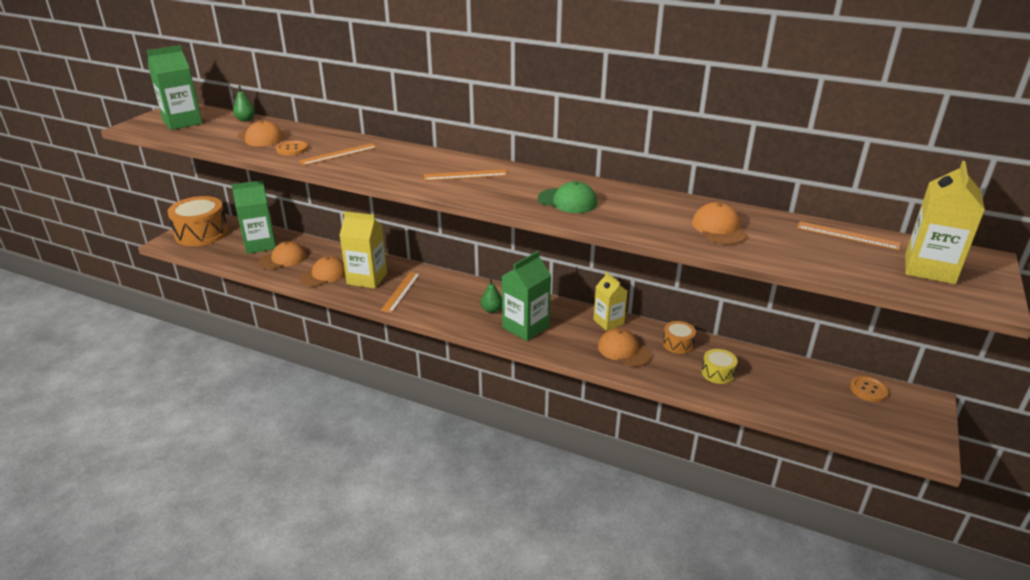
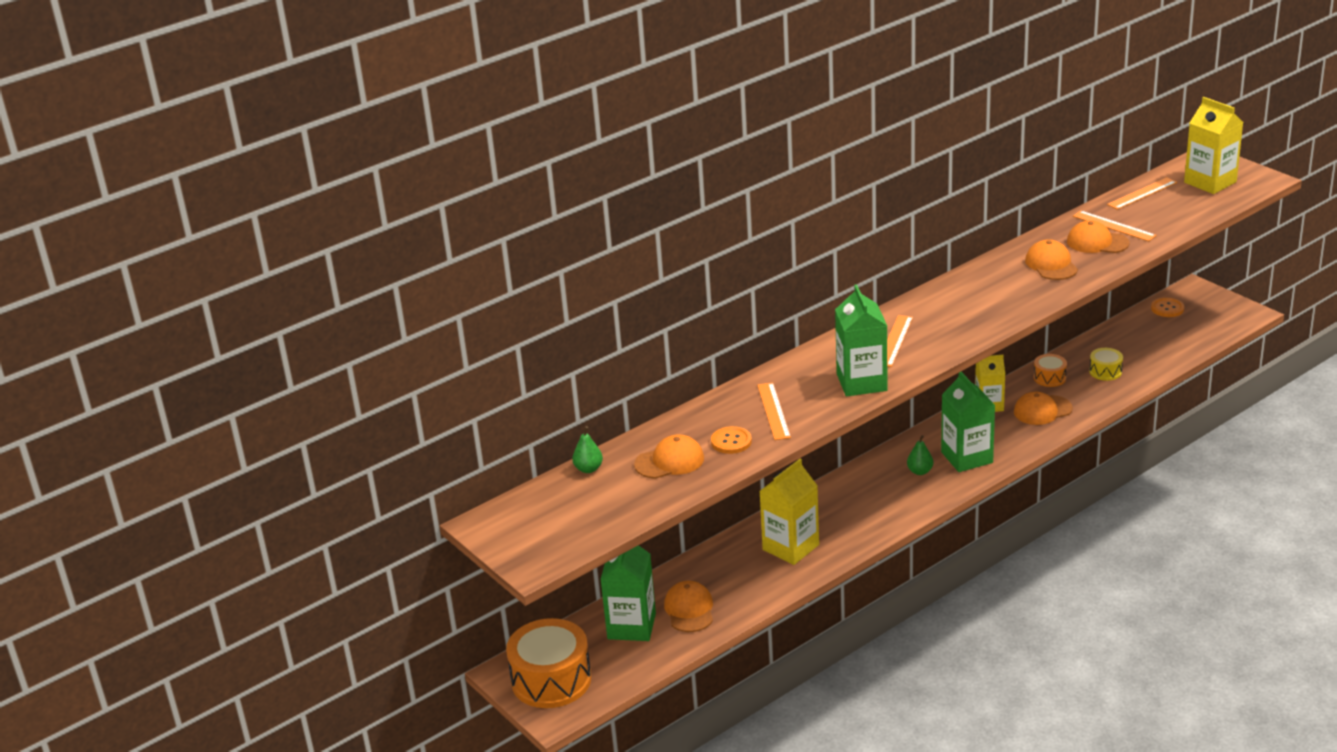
camera: 60 degrees left, 0 degrees up
(182, 122) = (553, 522): green carton -> green carton (861, 382)
(324, 275) = (757, 580): orange cap -> orange cap (1051, 264)
(401, 291) = (839, 526): orange ruler -> orange ruler (1114, 226)
(567, 201) = (996, 298): green cap -> none

